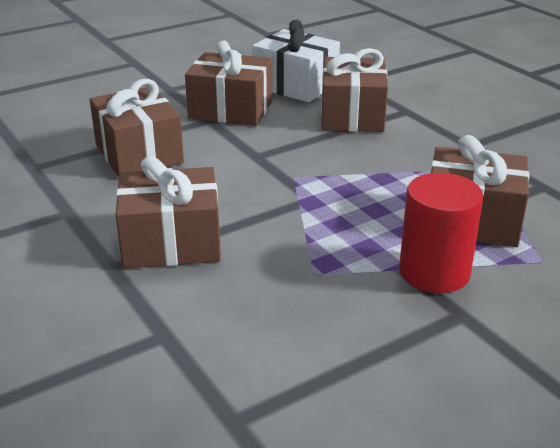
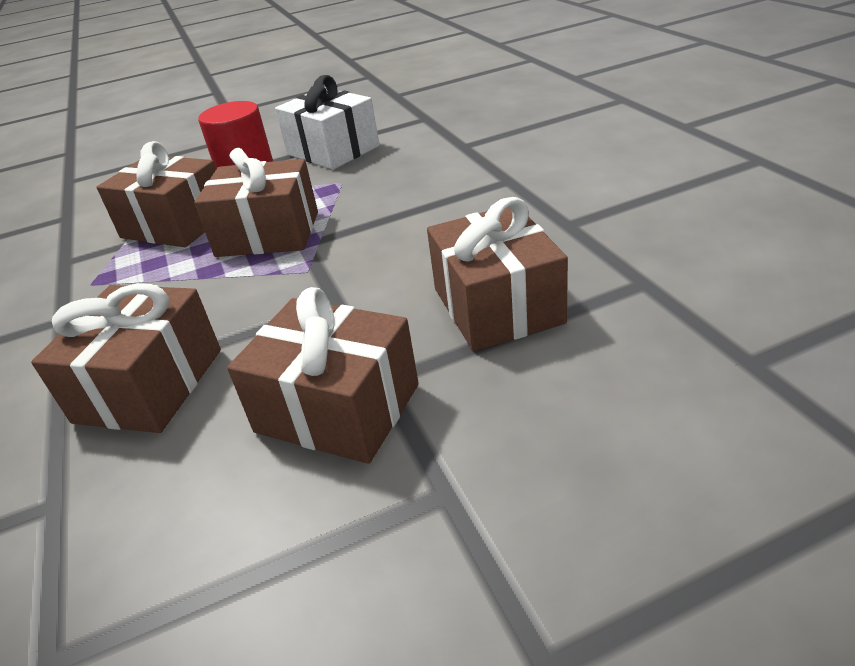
camera: 165 degrees left, 5 degrees up
(171, 242) = (455, 199): brown gift -> brown gift (268, 234)
(295, 85) = (176, 492): white gift -> white gift (333, 150)

